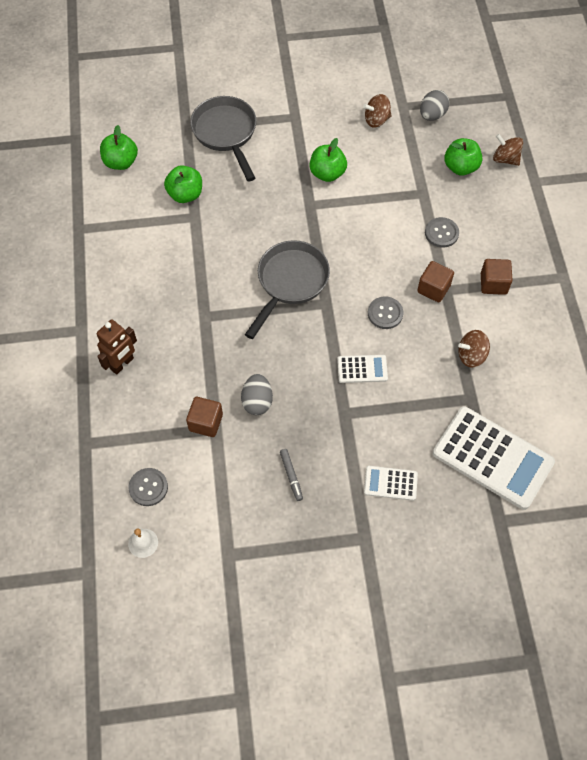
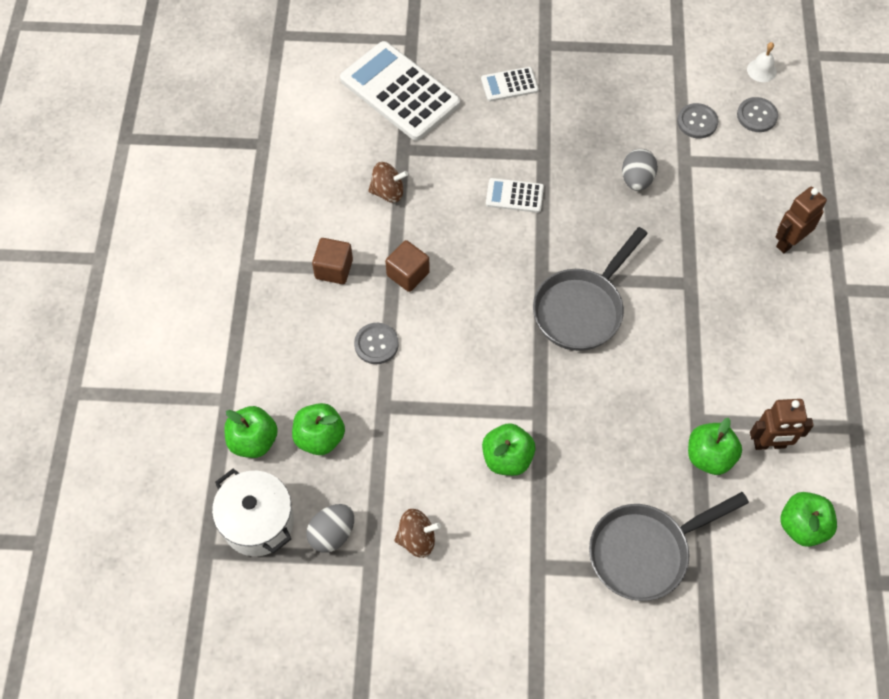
camera: 170 degrees left, 0 degrees up
(142, 208) = (769, 444): none -> brown robot
(206, 422) = (694, 167): brown cube -> none
(226, 133) = (645, 552): grey pan -> grey pan turned 75 degrees clockwise
(291, 476) = (609, 105): grey marker -> none
(385, 313) = (474, 253): grey button -> grey button (697, 122)
(390, 483) = (509, 85): white calculator -> white calculator turned 150 degrees clockwise
(482, 114) = (258, 522): none -> white pot
(505, 159) = (253, 441): brown spinning top -> green apple

